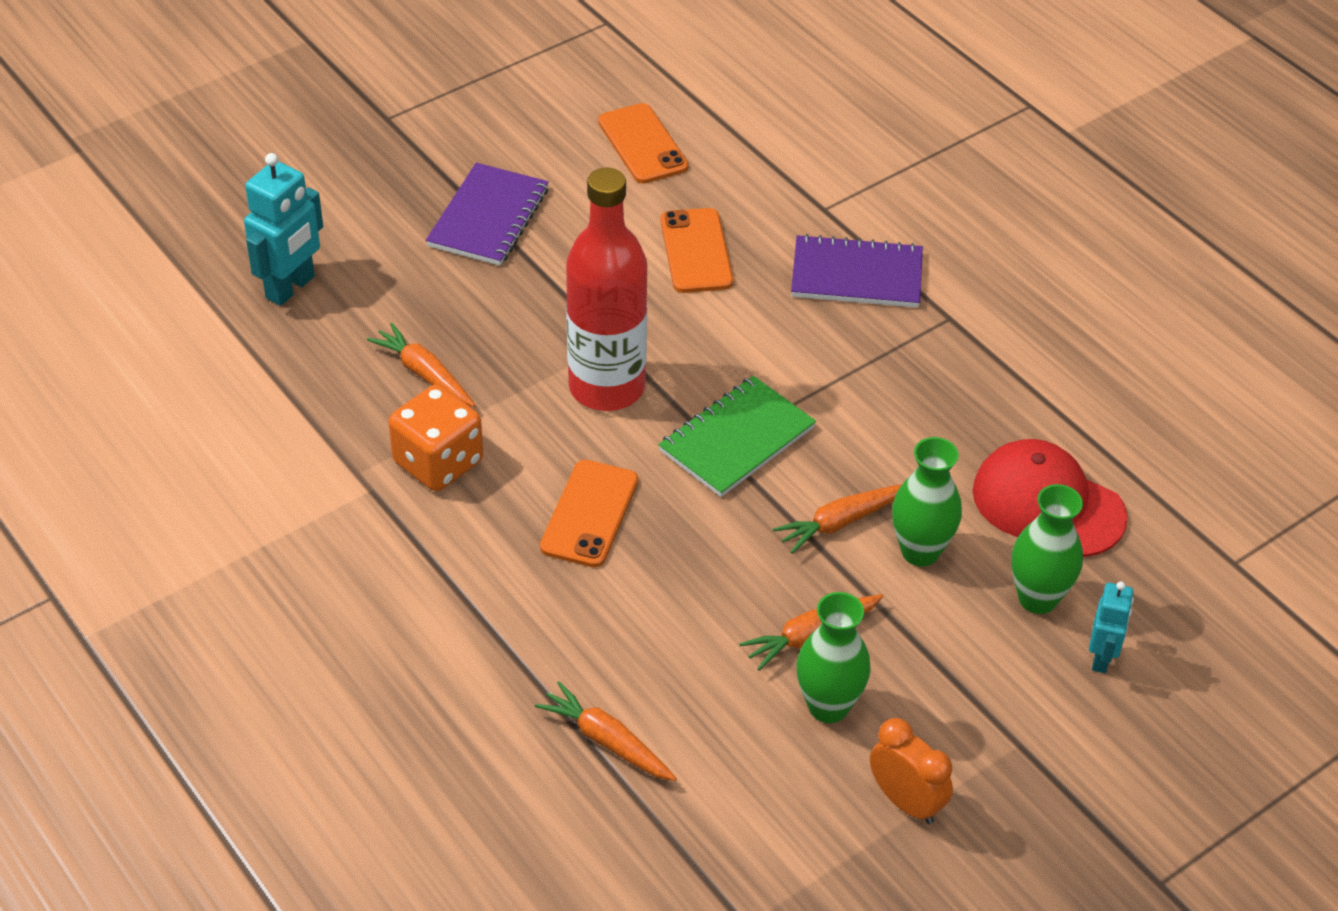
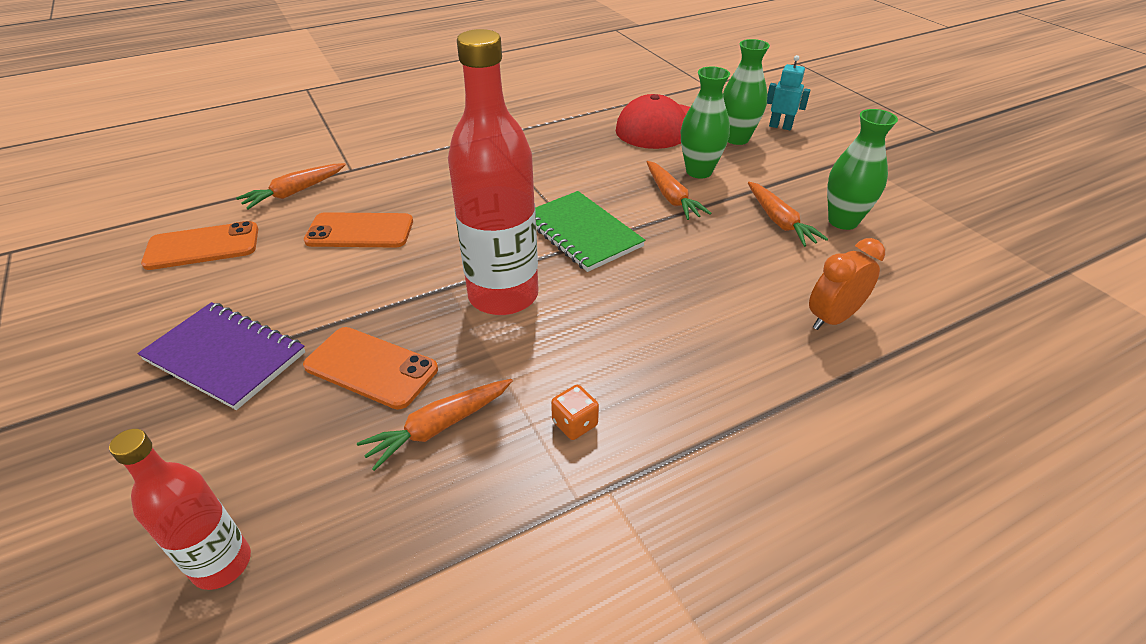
camera: 80 degrees left, 5 degrees down
(291, 288) = (222, 564): turquoise robot -> red bottle
(438, 462) = (574, 423): orange dice -> orange dice, size x0.47
(590, 514) = (656, 319): orange phone -> orange phone (371, 367)
(607, 741) = (911, 332): orange carrot -> orange carrot (295, 192)
(856, 275) = (429, 165): purple notebook -> none
(906, 802) = (914, 201): orange clock -> orange clock (832, 318)

